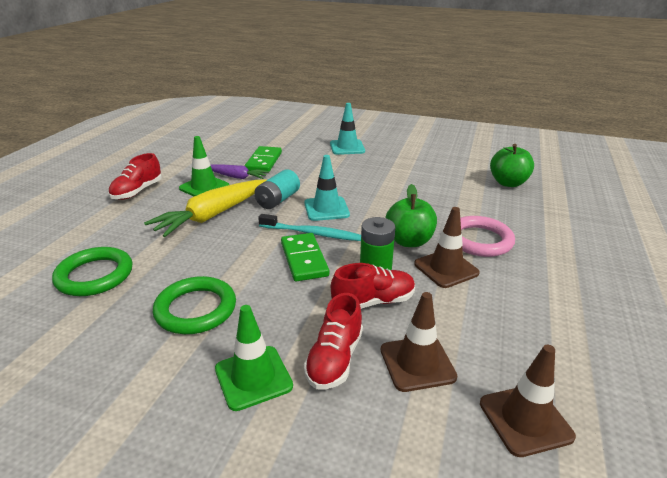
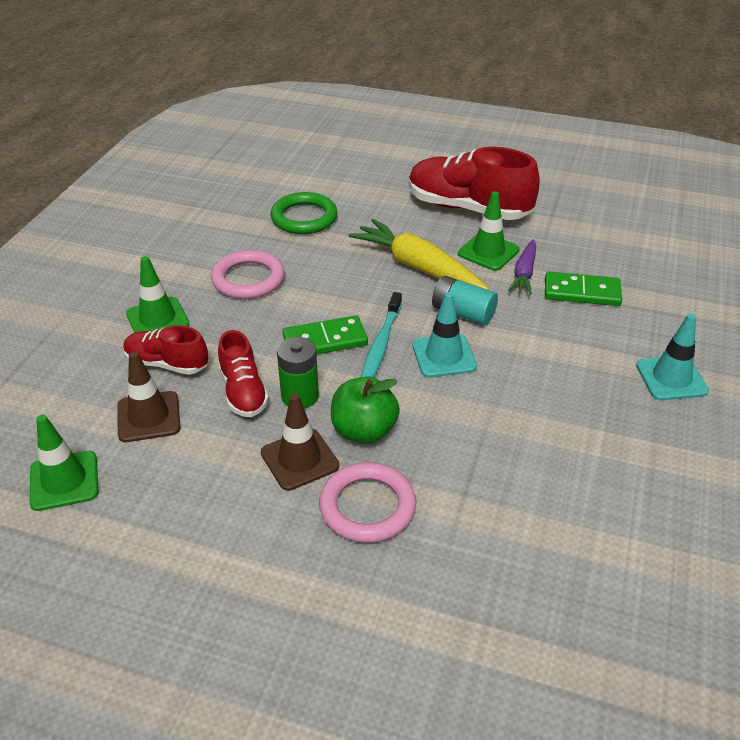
camera: 90 degrees right, 10 degrees up
(137, 191) = (468, 208): red shoe -> red shoe, size x1.80
(196, 309) = (248, 279): green ring -> pink ring
(508, 183) = (576, 592): green apple -> none
(525, 420) = (64, 481): brown traffic cone -> green traffic cone

